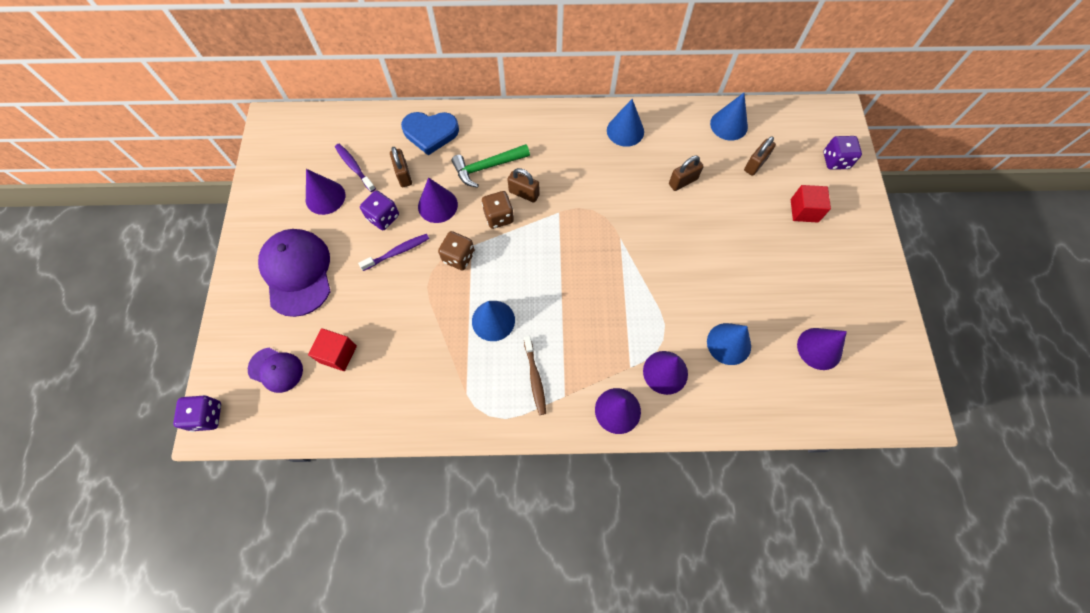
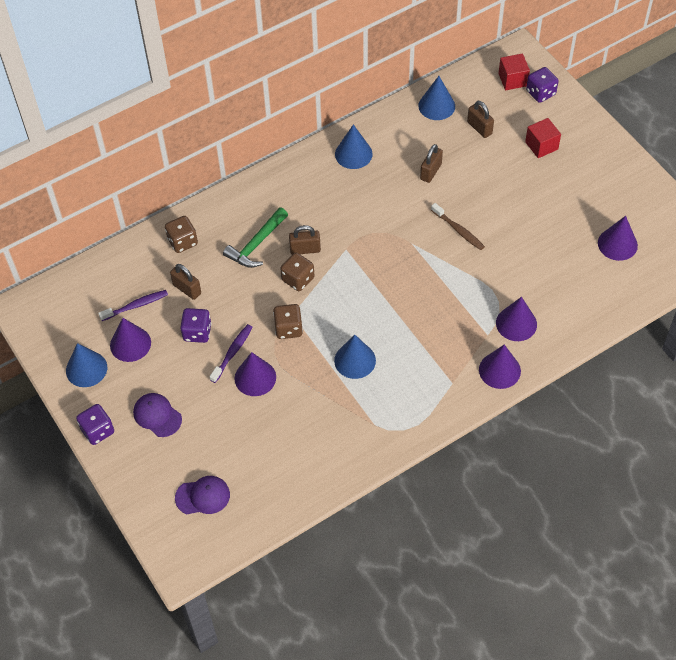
camera: 30 degrees left, 10 degrees down
(207, 416) = (173, 561): purple dice -> purple dice (97, 431)
(297, 272) = (157, 415): purple cap -> purple cap, size x0.56
(338, 354) = (246, 455): red cube -> red cube (512, 80)
(354, 167) = (136, 305): purple toothbrush -> purple toothbrush turned 135 degrees clockwise
(430, 133) = (182, 242): blue heart -> brown dice
(437, 205) = (237, 298): purple cone -> purple cone (255, 377)
(535, 378) = (420, 383): brown toothbrush -> brown toothbrush (458, 230)
(729, 343) = (549, 277): blue cone -> blue cone (86, 369)
(755, 164) = (479, 128): brown padlock -> brown padlock turned 45 degrees counterclockwise

